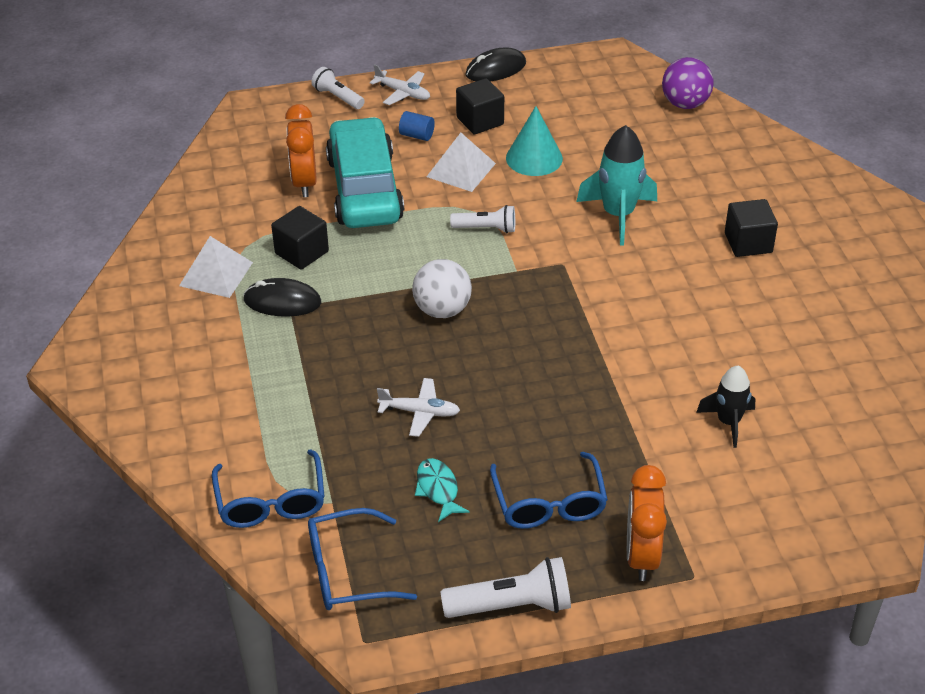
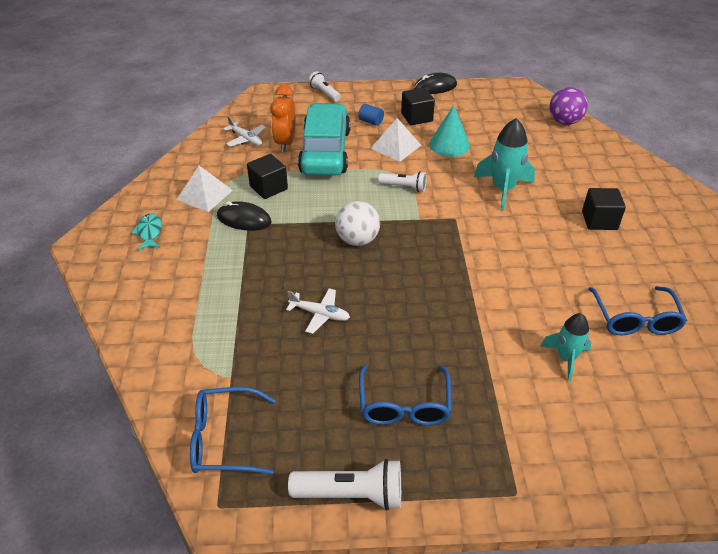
camera: 10 degrees right, 0 degrees up
(271, 501) = (184, 369): blue glasses -> blue glasses (635, 319)
(403, 93) = (368, 95): white plane -> white plane (246, 139)
(438, 489) = (317, 379): turquoise fish -> turquoise fish (149, 232)
(641, 555) = (473, 466): orange clock -> none
(728, 422) = (566, 358): black rocket -> turquoise rocket

